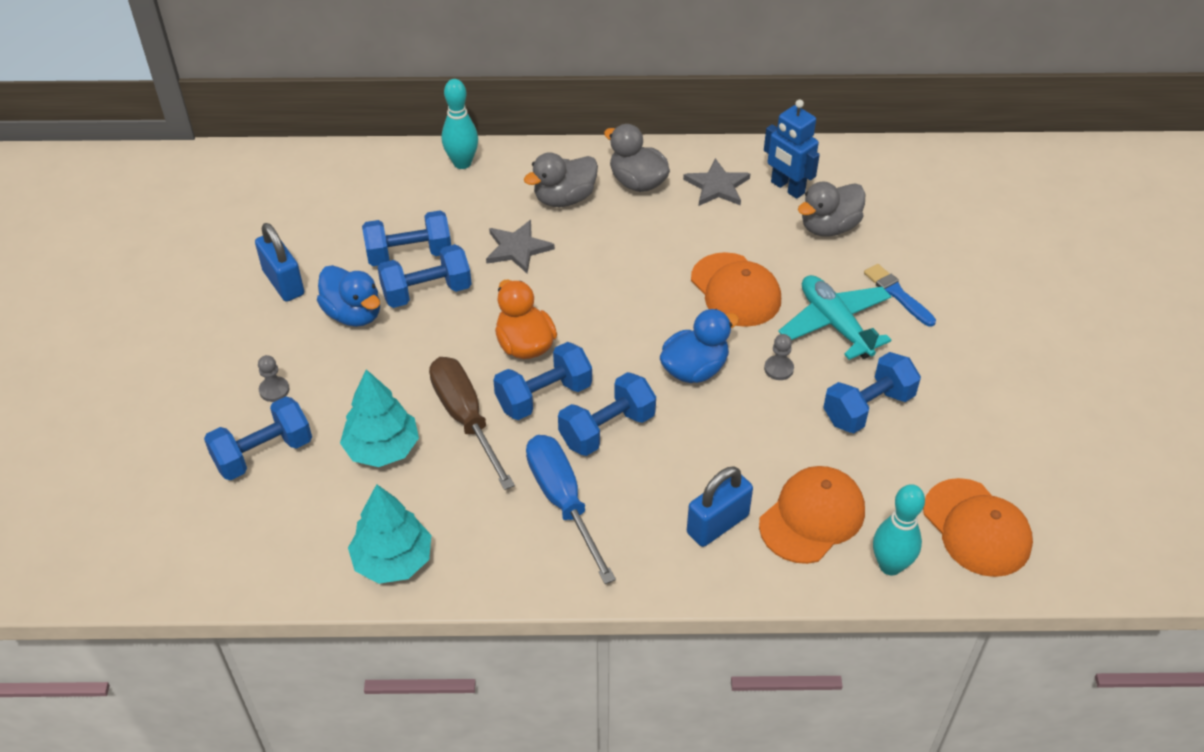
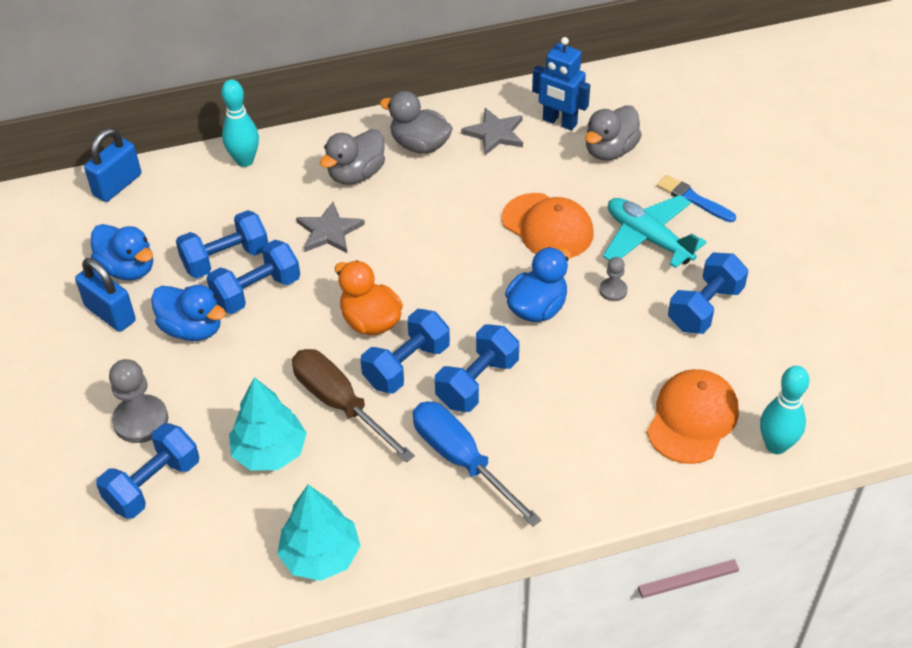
camera: 15 degrees left, 0 degrees up
(274, 390) = (141, 420): grey pawn -> grey pawn, size x1.81
(315, 243) = (128, 269): none -> blue duck
(717, 524) = (611, 446): blue padlock -> blue padlock (117, 185)
(976, 528) = (837, 393): orange cap -> none

